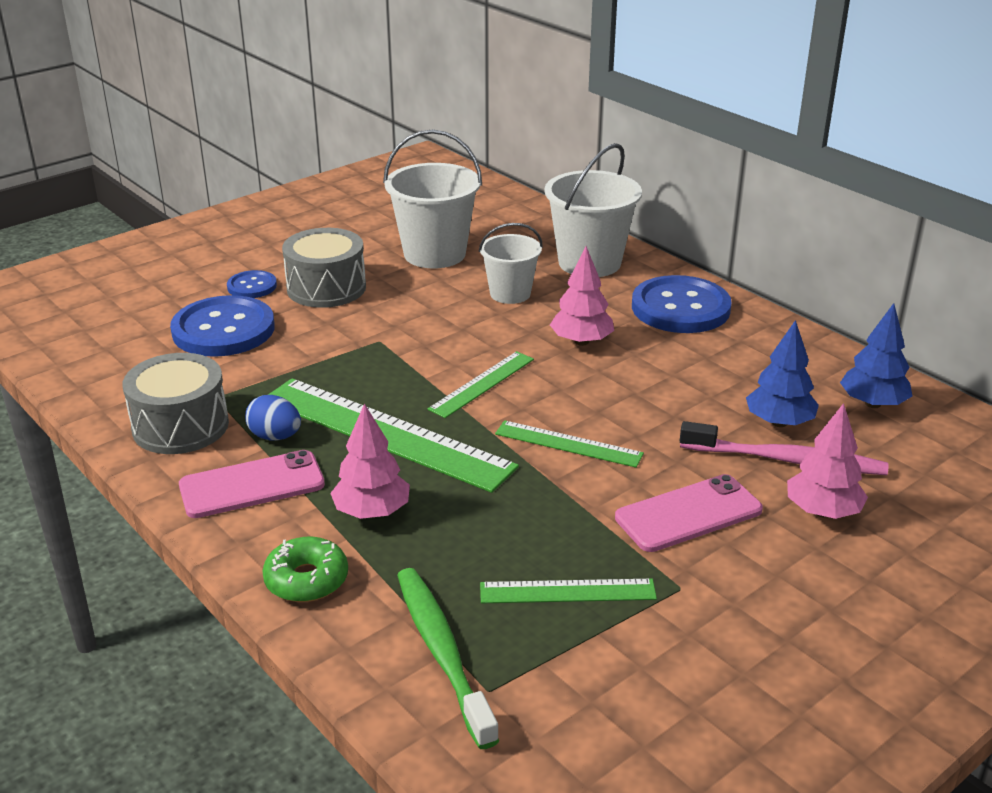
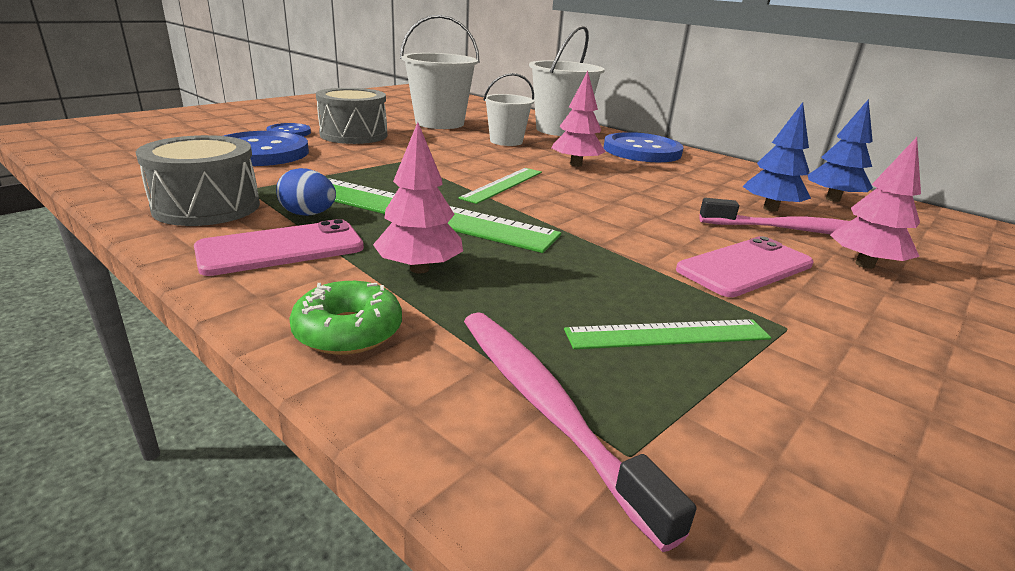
camera: 10 degrees left, 5 degrees down
(442, 652) = (546, 407): green toothbrush -> pink toothbrush
(568, 444) = (599, 220): green ruler -> none

